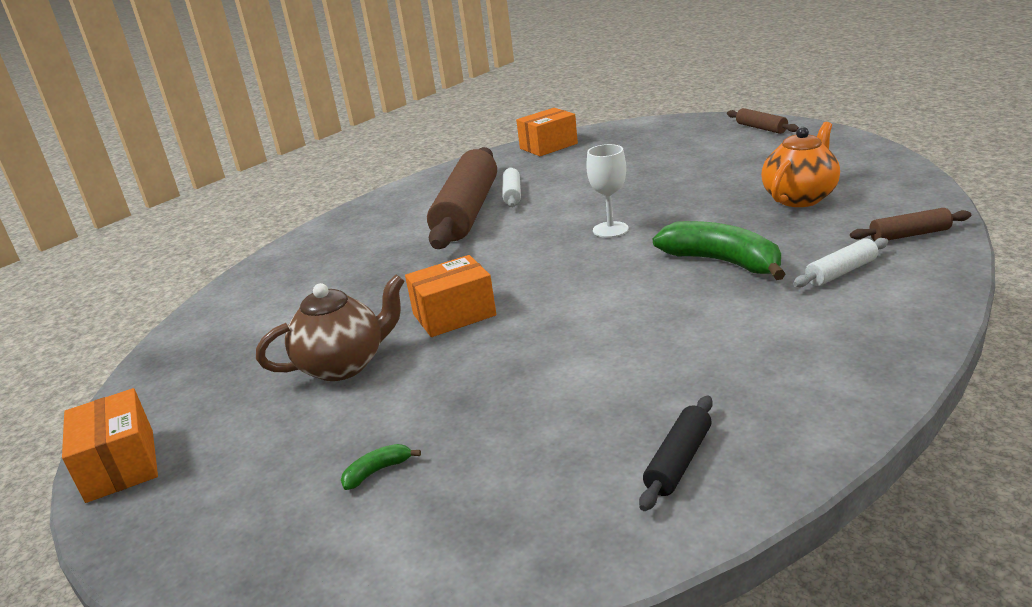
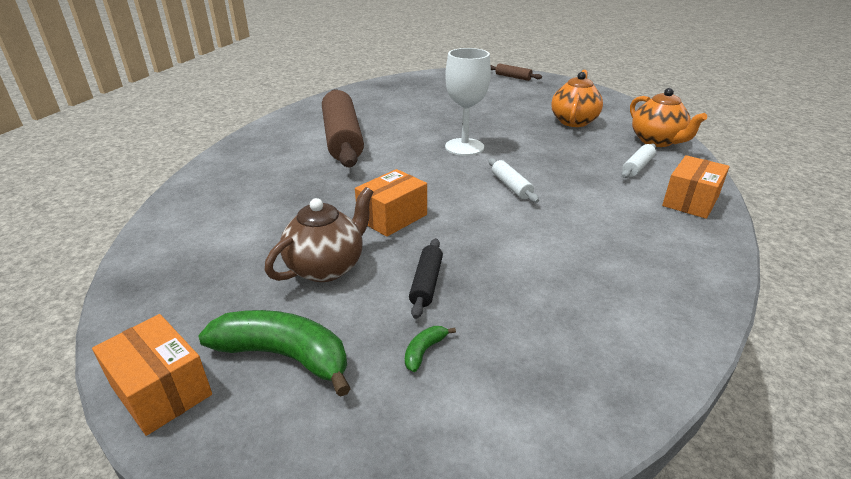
camera: 25 degrees left, 5 degrees up
(512, 194) = (369, 124): white rolling pin -> white rolling pin (511, 186)
(548, 146) = (371, 90): orange box -> orange box (690, 201)
(610, 230) = (464, 147): white goblet -> white goblet, size x1.51
(678, 461) = (642, 305): black rolling pin -> black rolling pin (426, 283)
(722, 262) = (559, 165): green banana -> green banana (284, 356)
(909, 235) = (657, 141): brown rolling pin -> orange teapot

